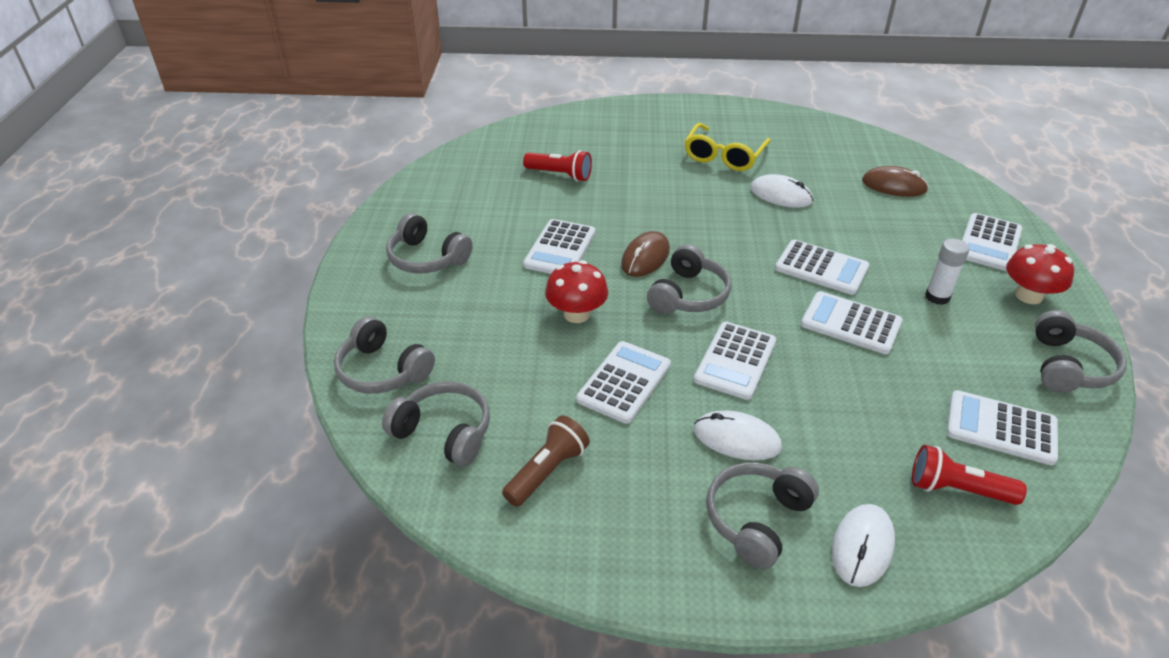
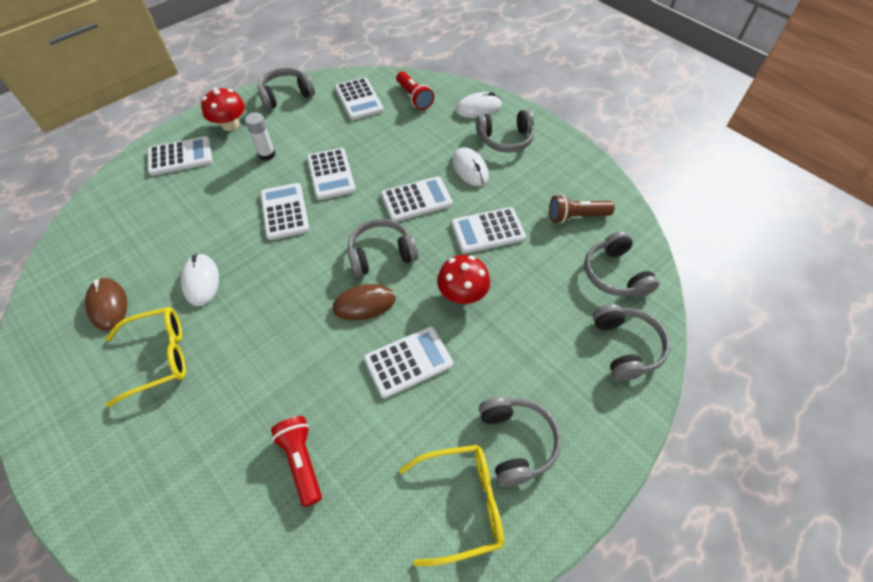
camera: 135 degrees left, 15 degrees up
(435, 214) = (462, 503): none -> yellow glasses
(894, 185) = (131, 228): brown mouse -> brown mouse (108, 305)

